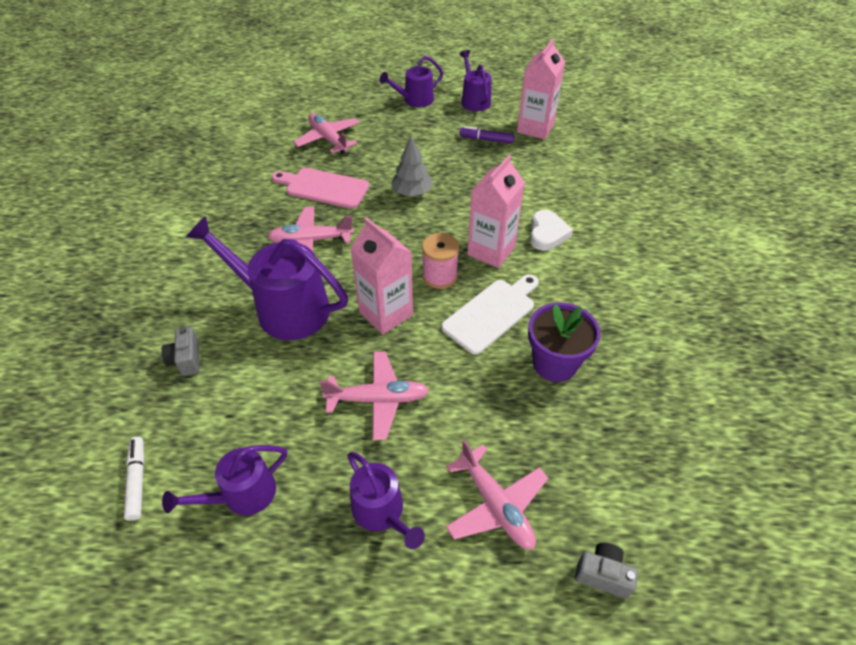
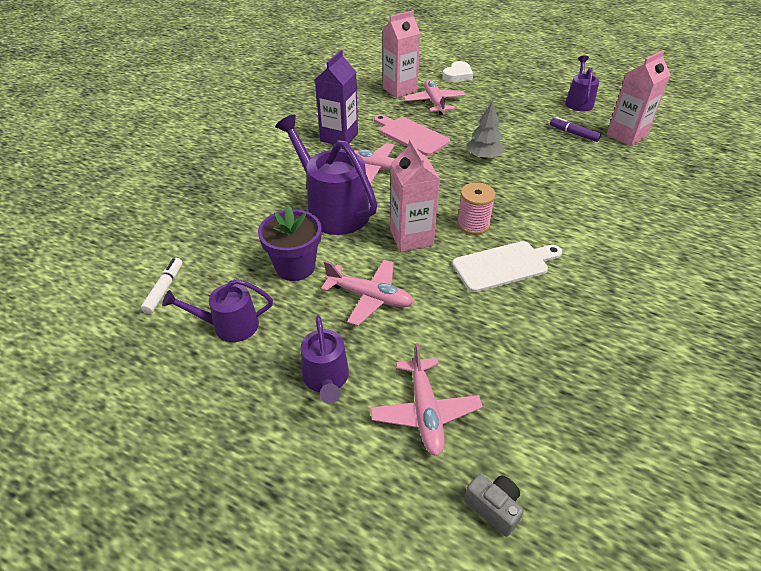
camera: 25 degrees right, 5 degrees down
(186, 359) = (242, 222): grey camera -> none
(244, 213) = (339, 137): none -> purple carton
(415, 100) = (524, 91): purple watering can -> none
(491, 251) = (530, 218): pink carton -> pink carton (399, 89)
(547, 234) = (592, 219): white heart -> white heart (457, 75)
(554, 363) = (542, 323): purple flower pot -> purple flower pot (295, 267)

